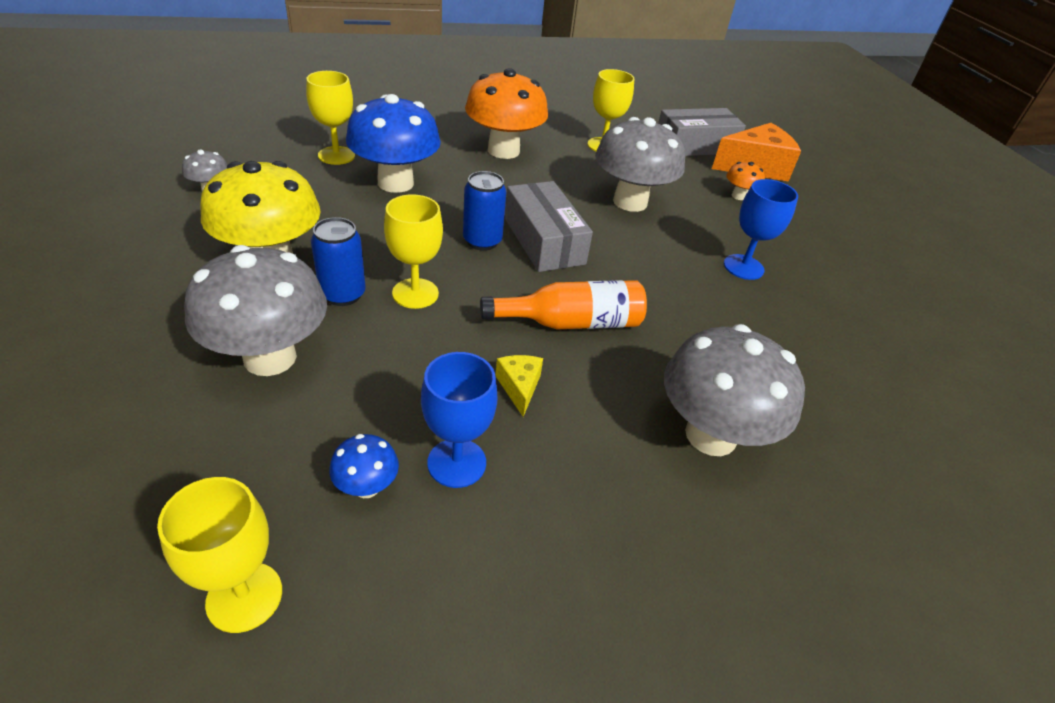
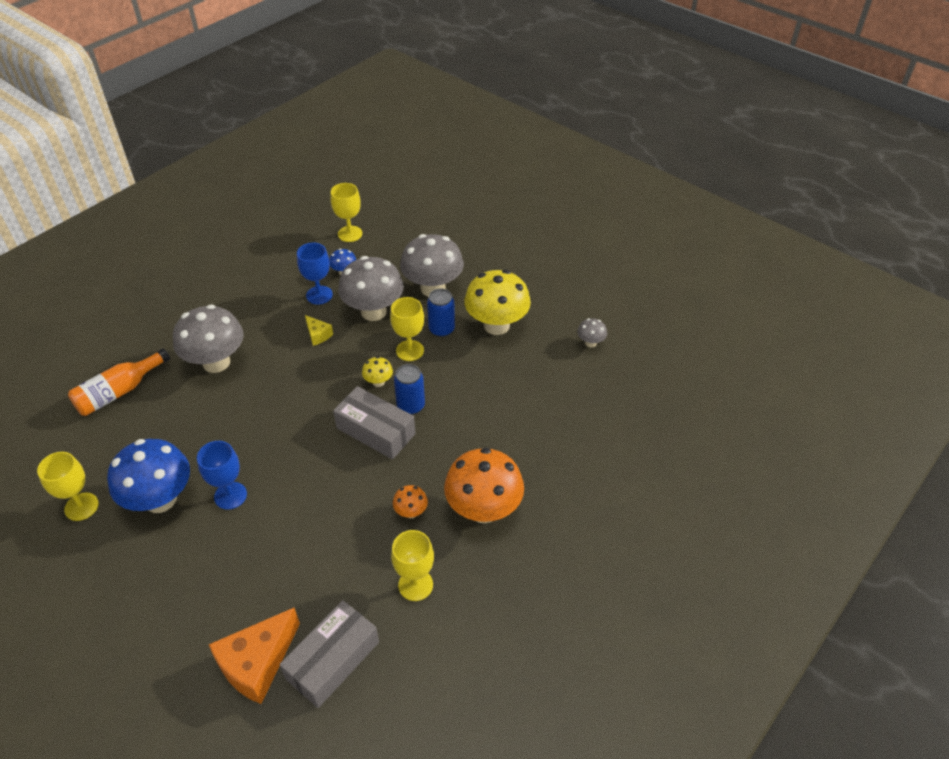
camera: 150 degrees right, 5 degrees up
(336, 155) = (575, 416): yellow goblet -> yellow goblet (81, 506)
(395, 183) = (511, 418): blue mushroom -> blue mushroom (160, 499)
(493, 281) = (378, 382): none -> yellow mushroom
(571, 322) = (317, 382): orange bottle -> orange bottle (119, 392)
(630, 202) = (345, 514): grey mushroom -> grey mushroom (373, 312)
(738, 196) = (259, 592): orange mushroom -> orange mushroom (411, 512)

